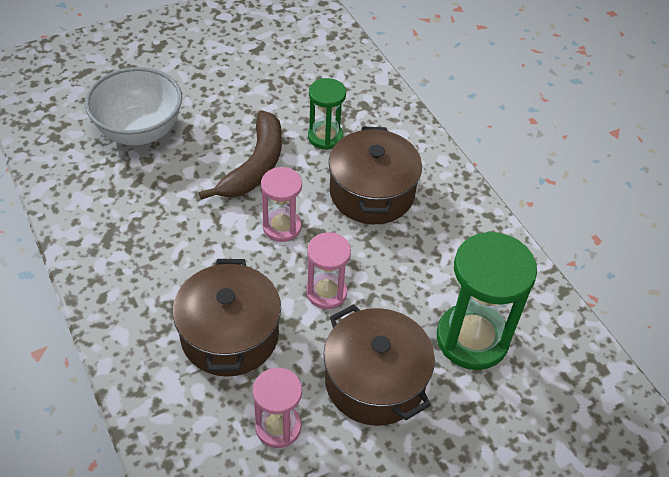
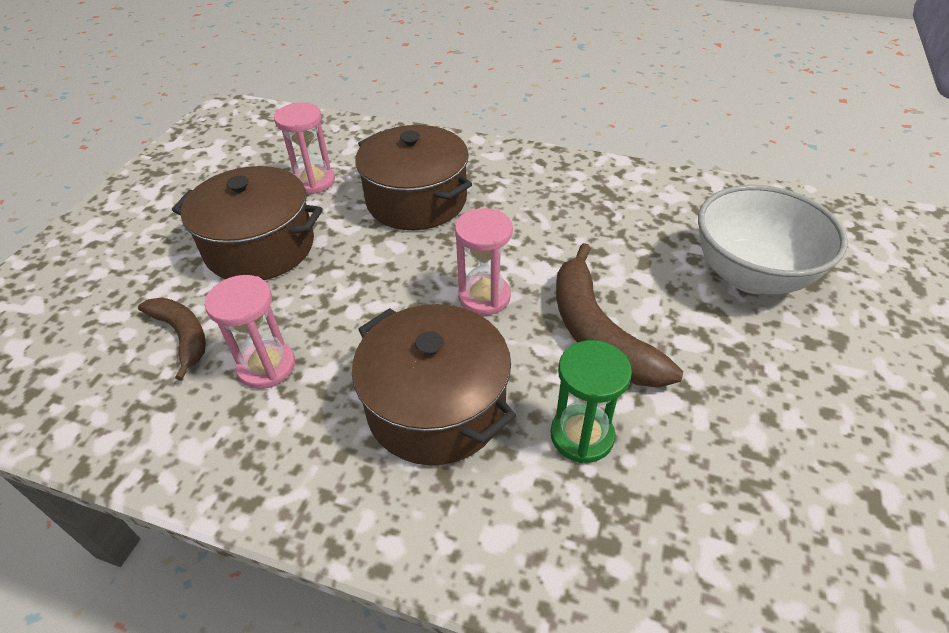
camera: 140 degrees right, 5 degrees down
(326, 292) = (372, 276): pink hourglass -> pink hourglass (266, 366)
(472, 339) = (183, 336): green hourglass -> brown banana

